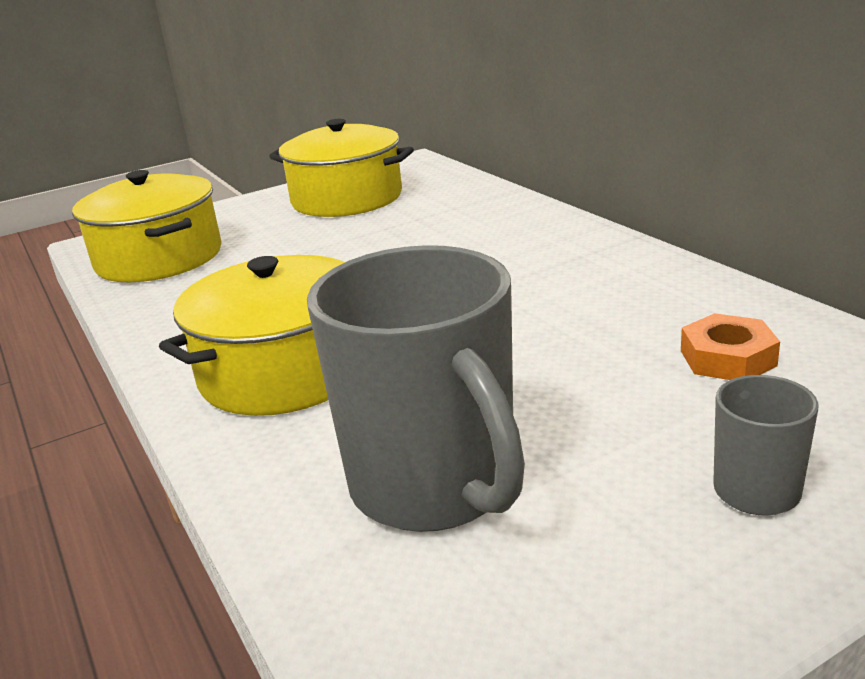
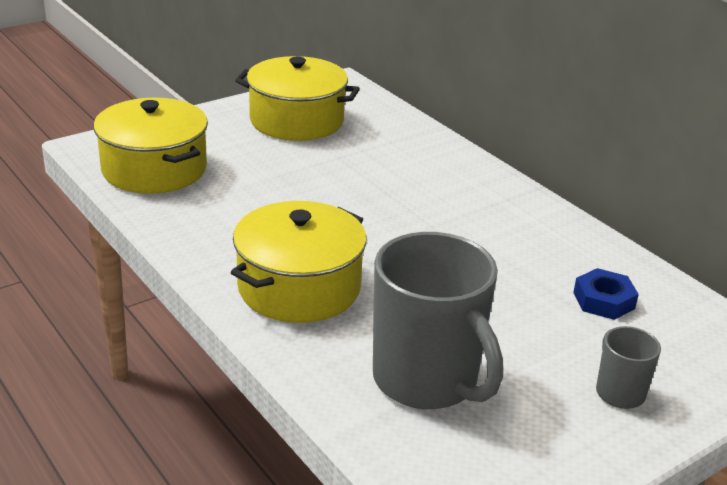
camera: 10 degrees left, 5 degrees up
(727, 358) = (603, 300): orange nut -> blue nut

